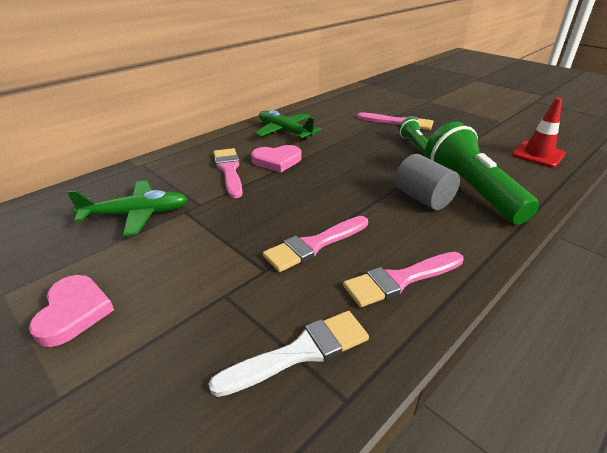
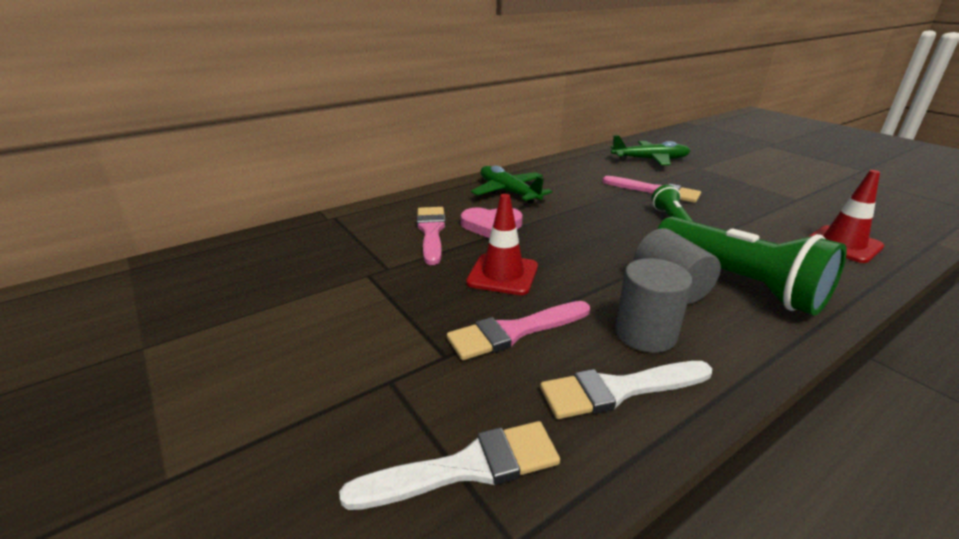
camera: 10 degrees right, 5 degrees down
(73, 312) = (211, 379): pink heart -> none
(136, 214) = (312, 273): green plane -> green plane (650, 160)
(295, 200) = (502, 274): none -> red traffic cone
(400, 280) = (619, 390): pink brush -> white brush
(411, 236) = (645, 333): none -> grey cylinder
(471, 190) = (739, 282): green flashlight -> green flashlight turned 150 degrees clockwise

